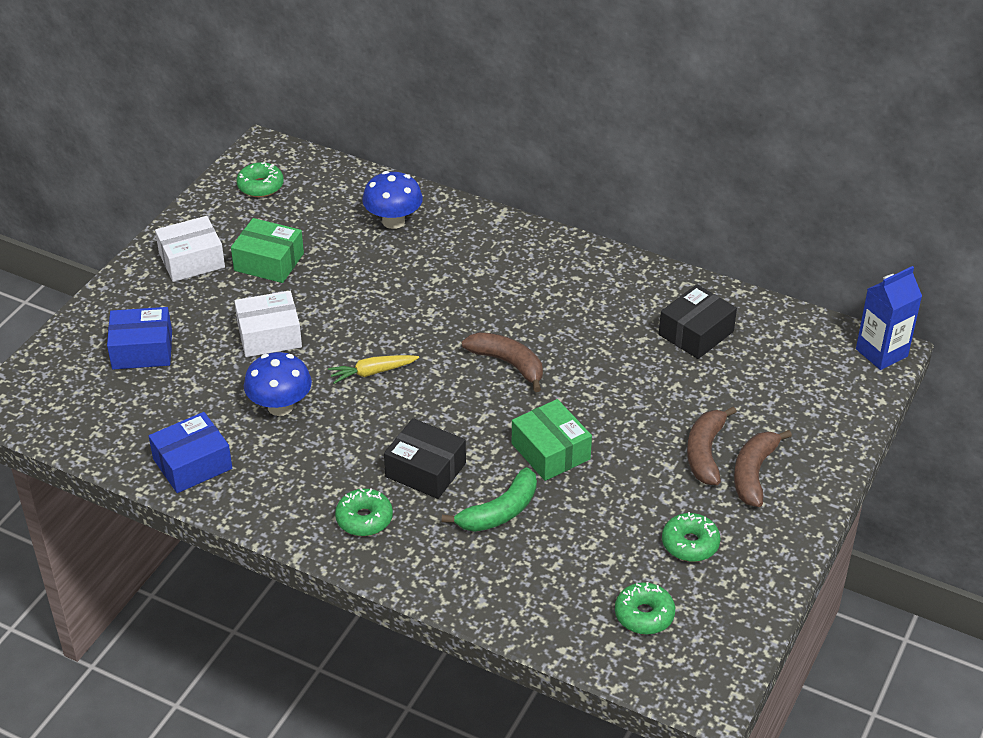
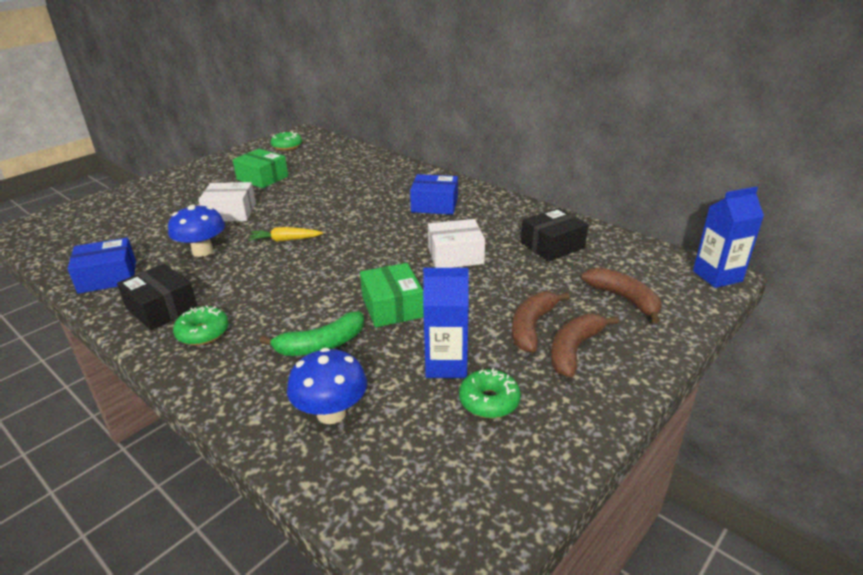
camera: 15 degrees right, 10 degrees down
(142, 350) = (140, 210): blue box -> blue box (434, 205)
(191, 260) = (215, 173): white box -> white box (455, 255)
(393, 221) = (358, 167): blue mushroom -> blue mushroom (331, 413)
(425, 470) = (280, 305): black box -> black box (162, 308)
(508, 363) = (391, 247): brown banana -> brown banana (624, 299)
(635, 512) = (446, 364): none -> blue carton
(644, 615) = (411, 463): green donut -> none

